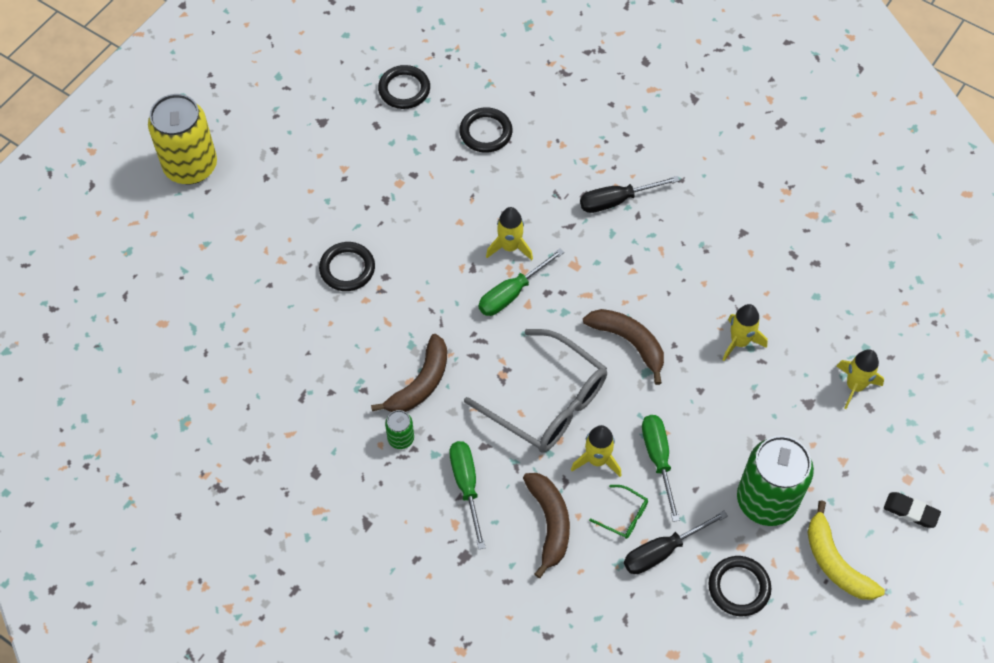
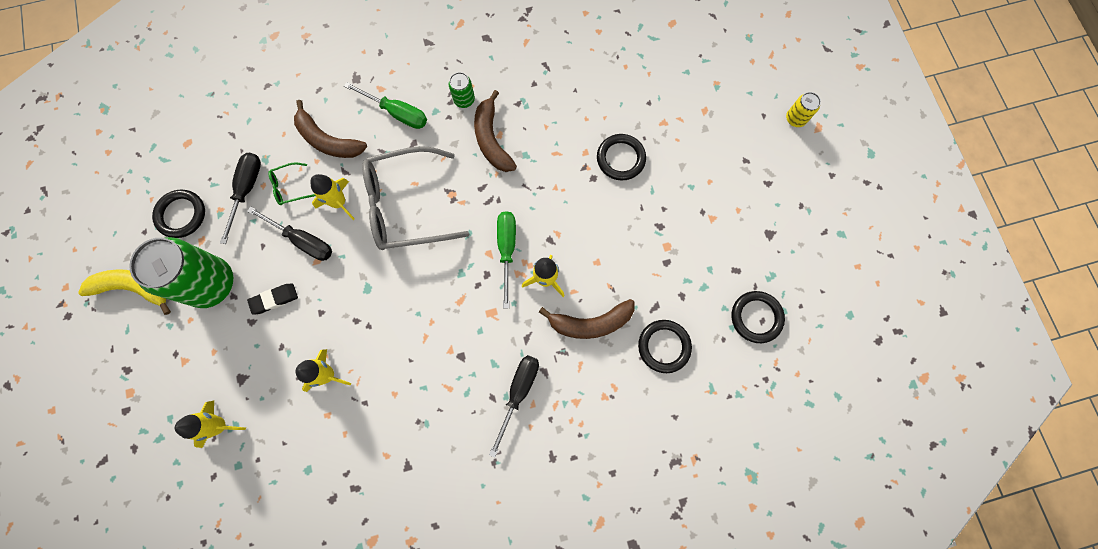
camera: 130 degrees right, 15 degrees up
(191, 166) = (795, 119): yellow can -> yellow can, size x0.44
(629, 342) = (398, 296): brown banana -> brown banana (591, 323)
(658, 459) = (303, 240): green screwdriver -> black screwdriver
(911, 511) = (110, 371): black eraser -> black eraser (274, 299)

